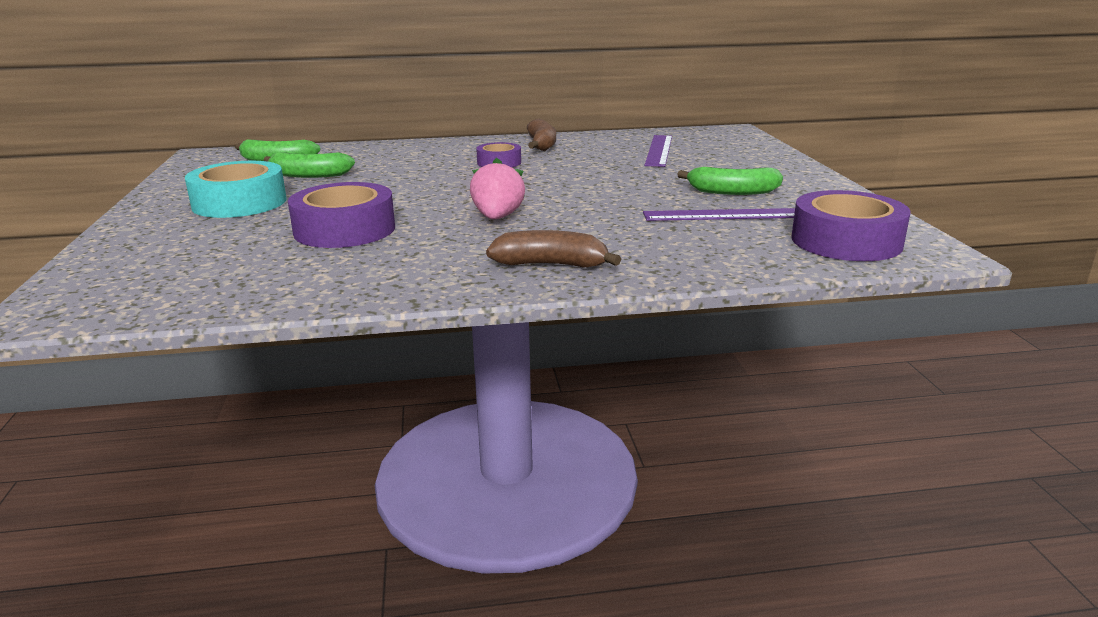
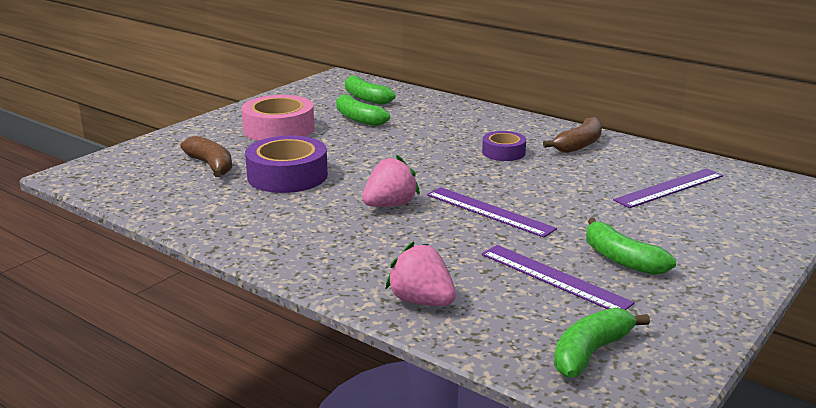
camera: 45 degrees right, 0 degrees up
(239, 203) = (279, 129): turquoise tape -> pink tape
(551, 264) = (335, 260): brown banana -> brown banana (211, 165)
(583, 196) = (489, 211): none -> purple ruler
(683, 260) = (421, 301): none -> pink strawberry
(846, 241) = (591, 352): purple tape -> green banana

